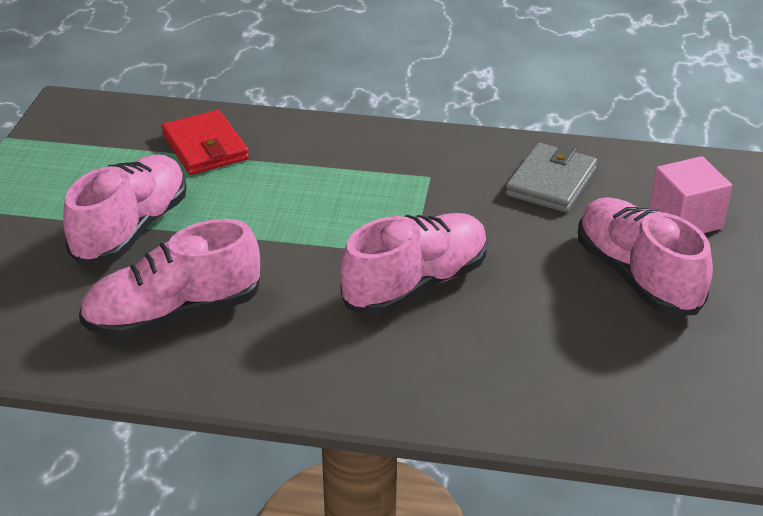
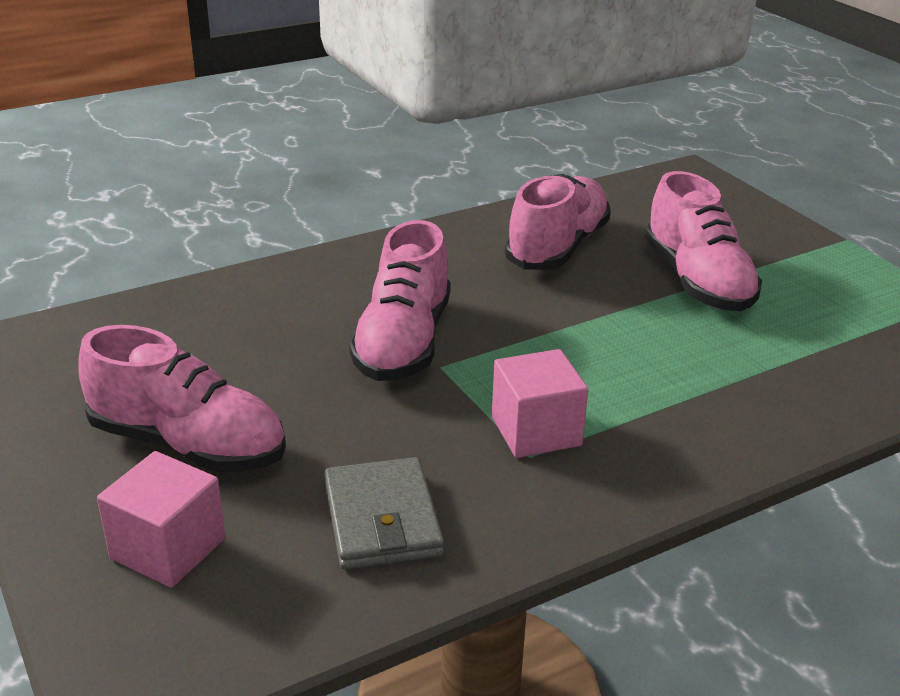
camera: 140 degrees right, 5 degrees down
(205, 147) = (790, 374): red wallet -> none
(407, 186) = (536, 431): none -> pink cube

